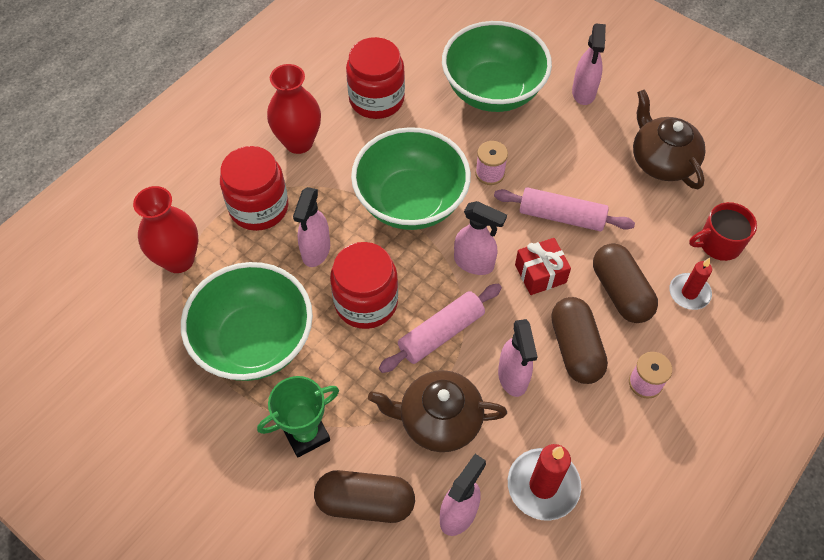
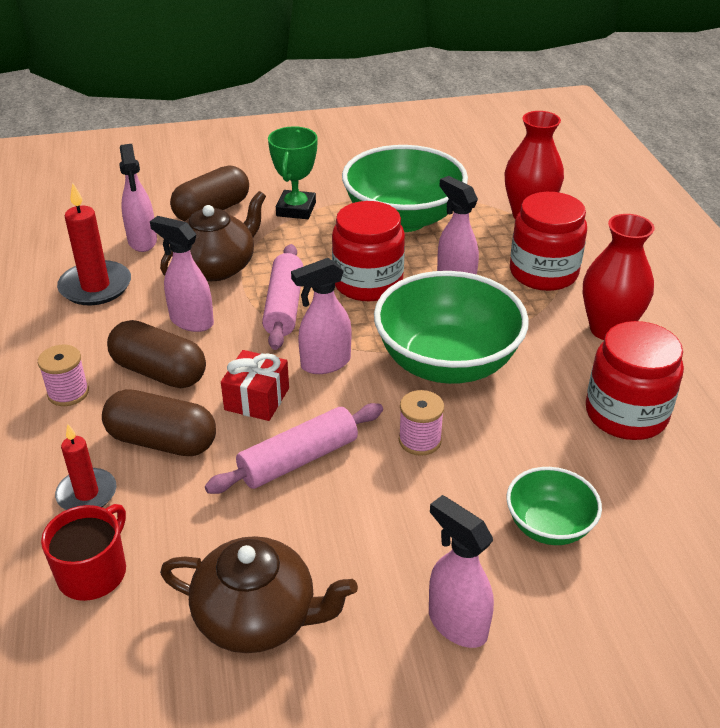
camera: 130 degrees right, 20 degrees down
(493, 91) = (549, 526): green bowl -> green bowl, size x0.52

